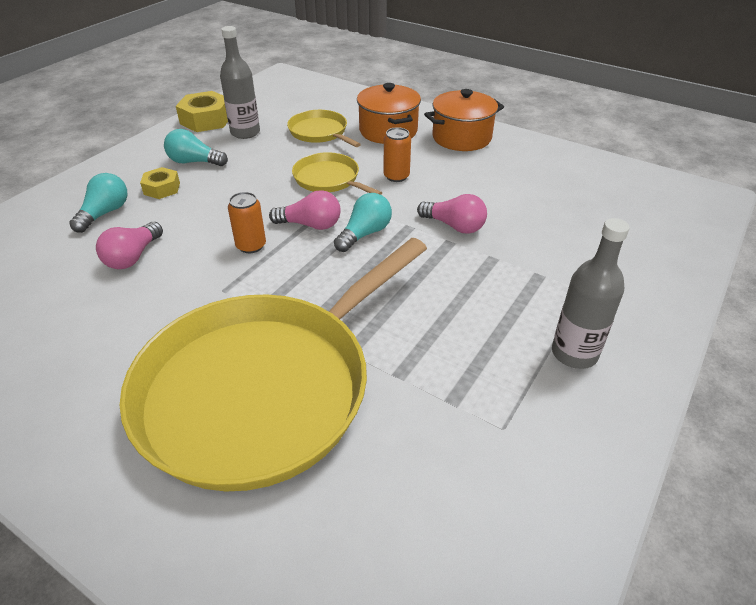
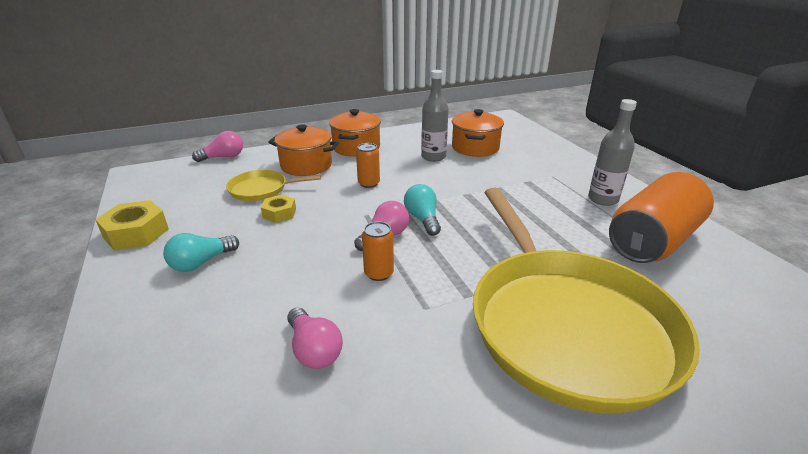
camera: 55 degrees left, 10 degrees down
(105, 213) = (205, 350): turquoise light bulb -> none
(162, 188) = (217, 296): yellow nut -> yellow nut (279, 213)
(245, 132) = (199, 221): grey bottle -> grey bottle (433, 157)
(329, 179) = (334, 208): yellow pan -> none
(454, 226) = (451, 186): pink light bulb -> pink light bulb (223, 157)
(509, 427) = (652, 241): none -> orange can
(576, 207) = (475, 148): none -> orange pot

